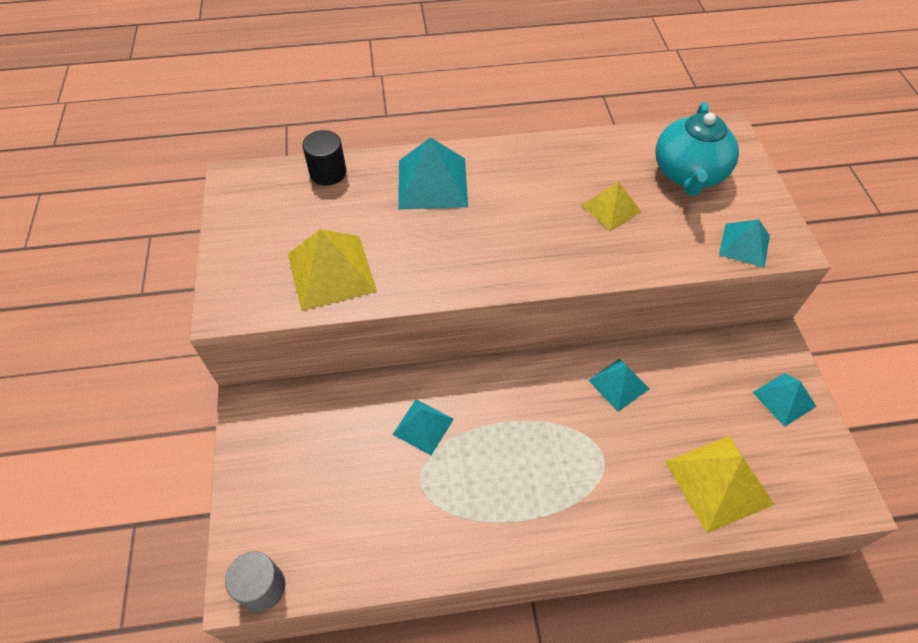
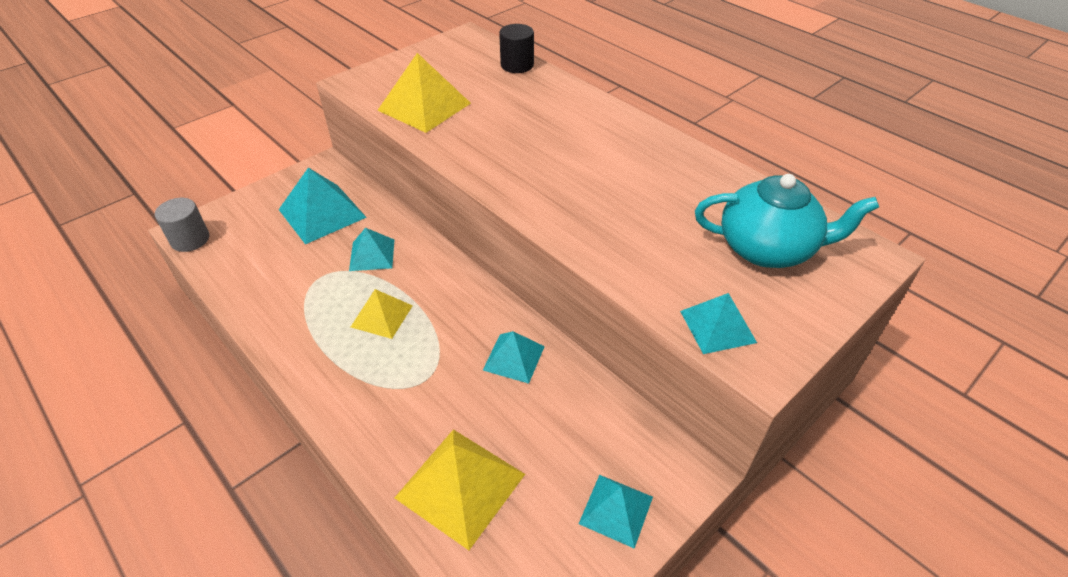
camera: 55 degrees right, 10 degrees down
(432, 183) = (563, 111): turquoise pyramid -> turquoise pyramid (322, 213)
(611, 208) = (654, 215): yellow pyramid -> yellow pyramid (381, 316)
(688, 174) = (767, 249): turquoise teapot -> turquoise teapot turned 150 degrees counterclockwise

